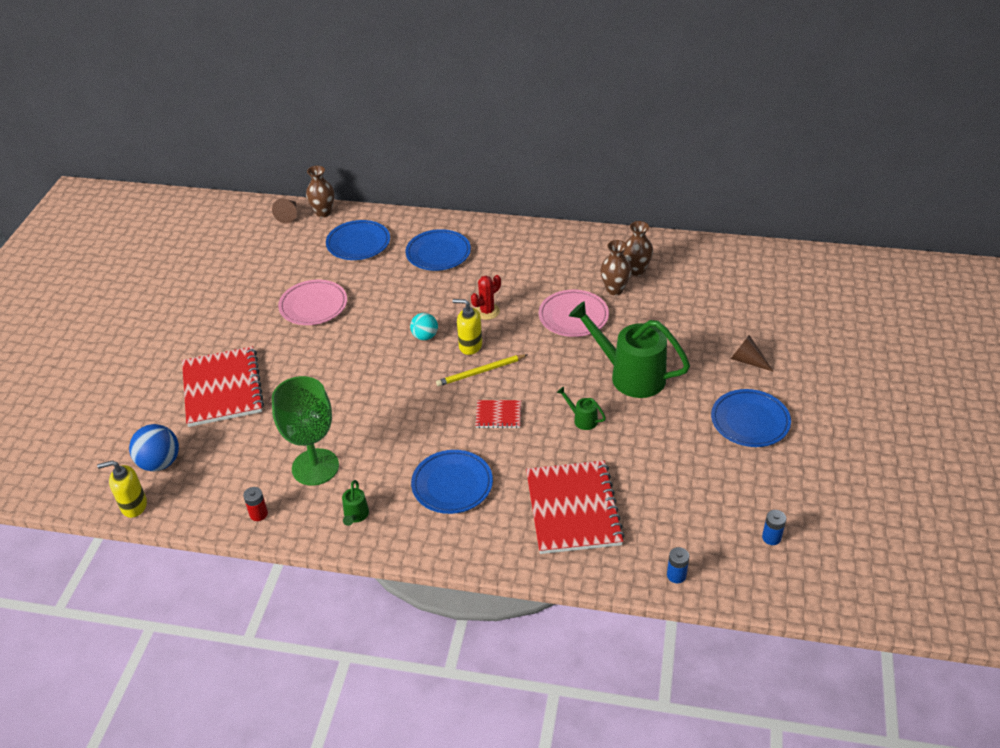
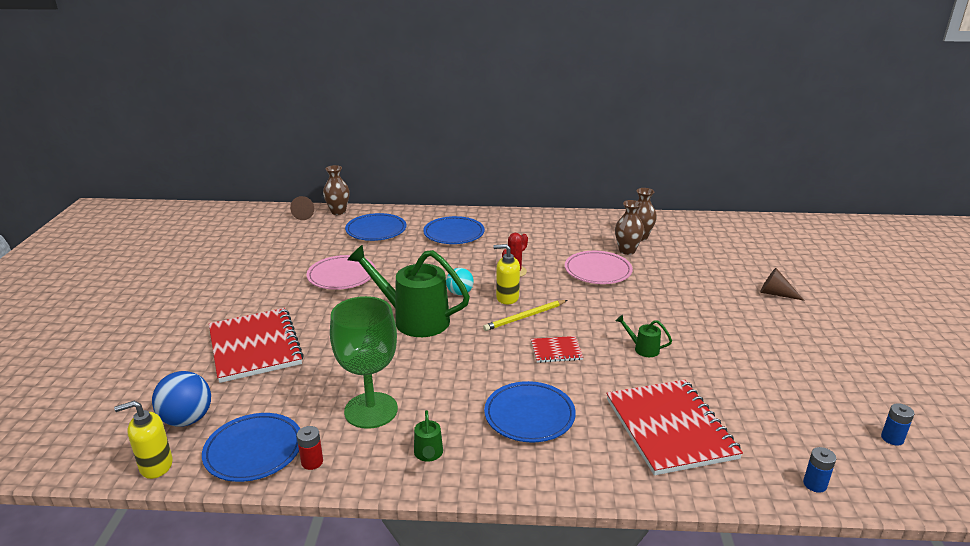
camera: 10 degrees left, 15 degrees down
(629, 375) = (672, 311): green watering can -> green watering can (413, 319)
(750, 421) = (807, 339): blue plate -> blue plate (254, 451)

